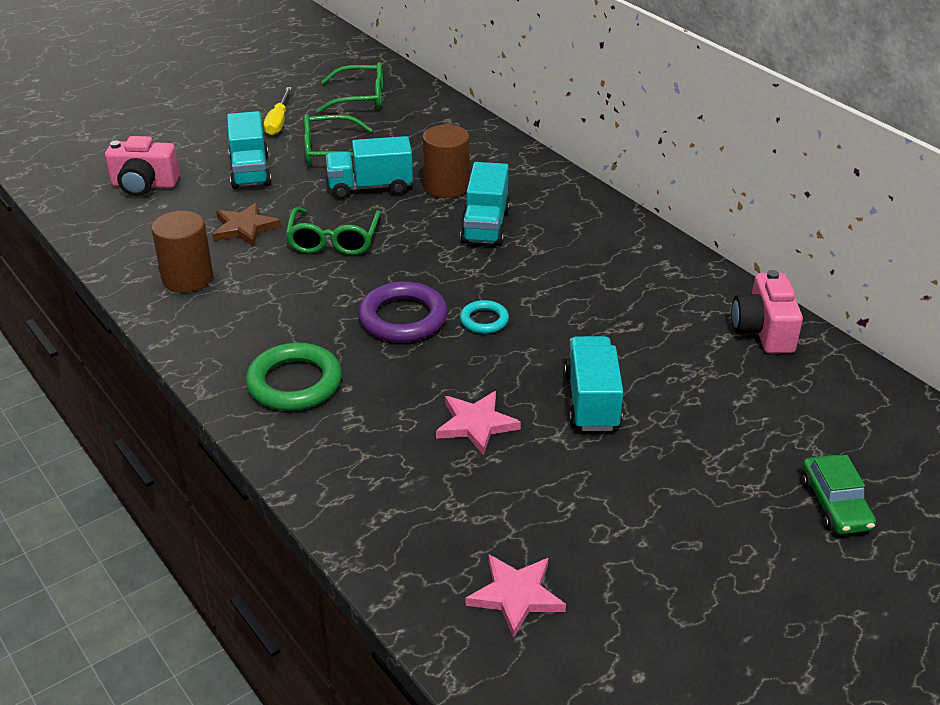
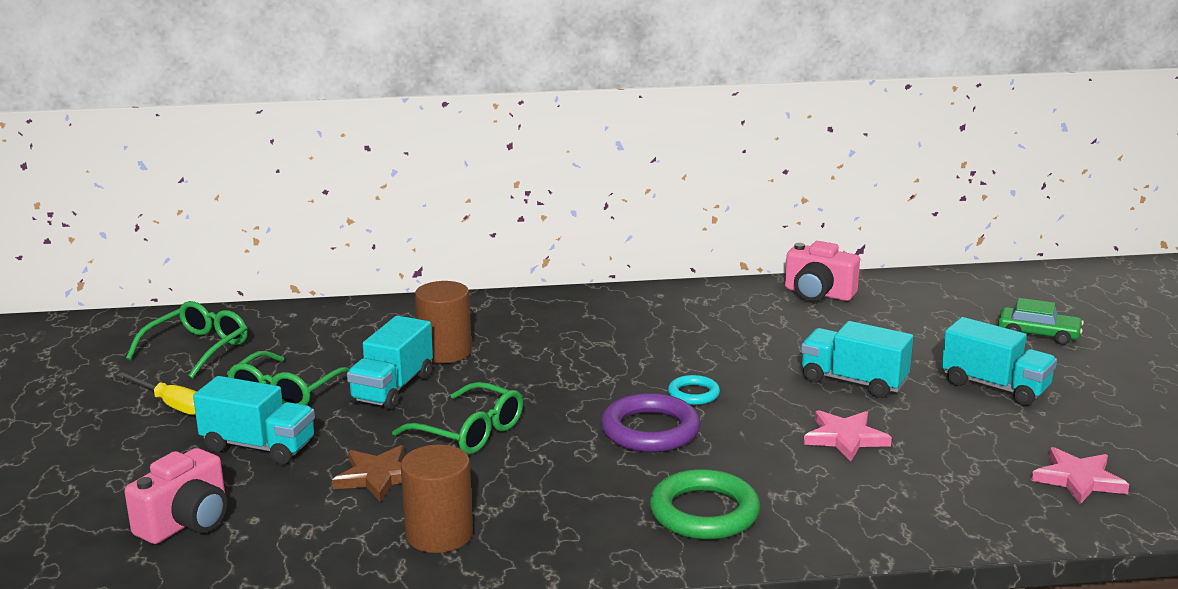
camera: 60 degrees left, 15 degrees down
(485, 226) = (540, 353): turquoise truck -> turquoise truck (995, 386)

